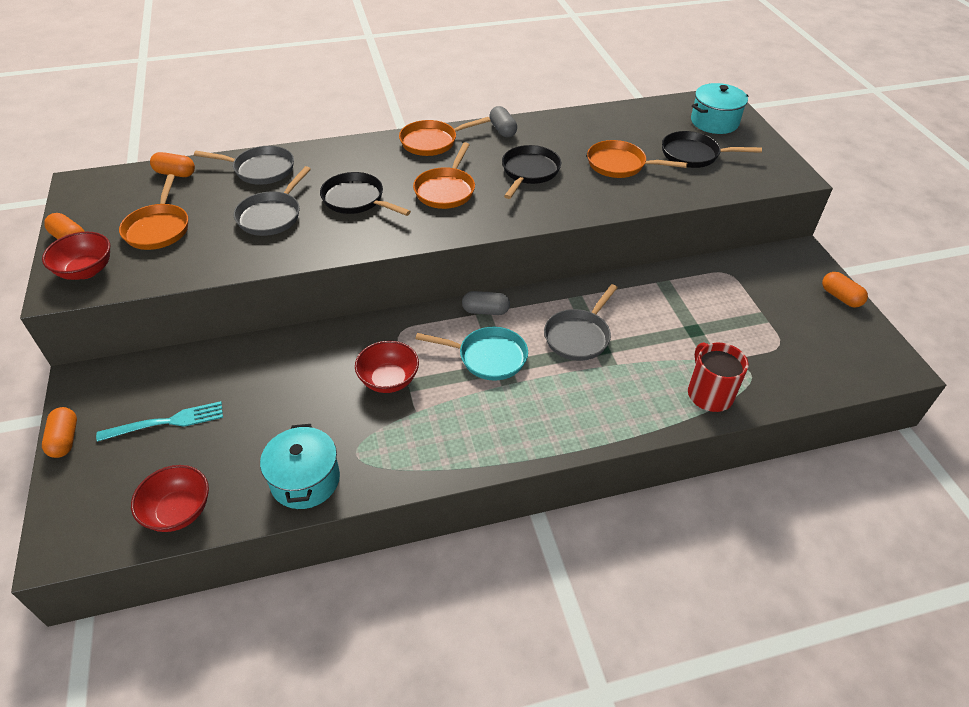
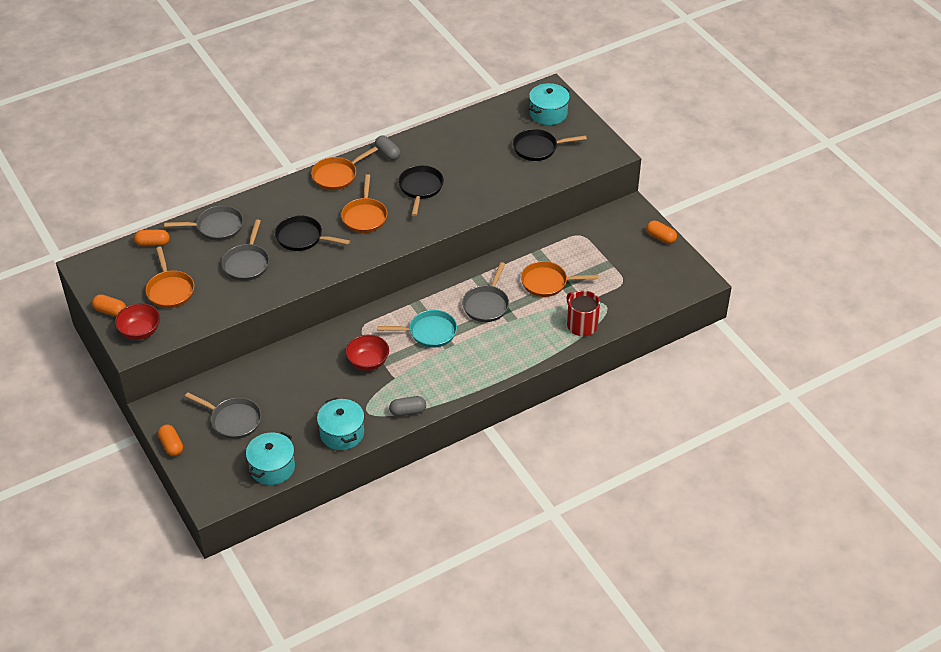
camera: 15 degrees left, 0 degrees up
(168, 422) = (233, 420): turquoise fork -> grey pan
(178, 511) = (272, 467): red bowl -> turquoise pot
(485, 311) = (416, 300): grey capsule -> grey capsule (408, 411)
(620, 165) = (485, 168): orange pan -> orange pan (547, 282)

